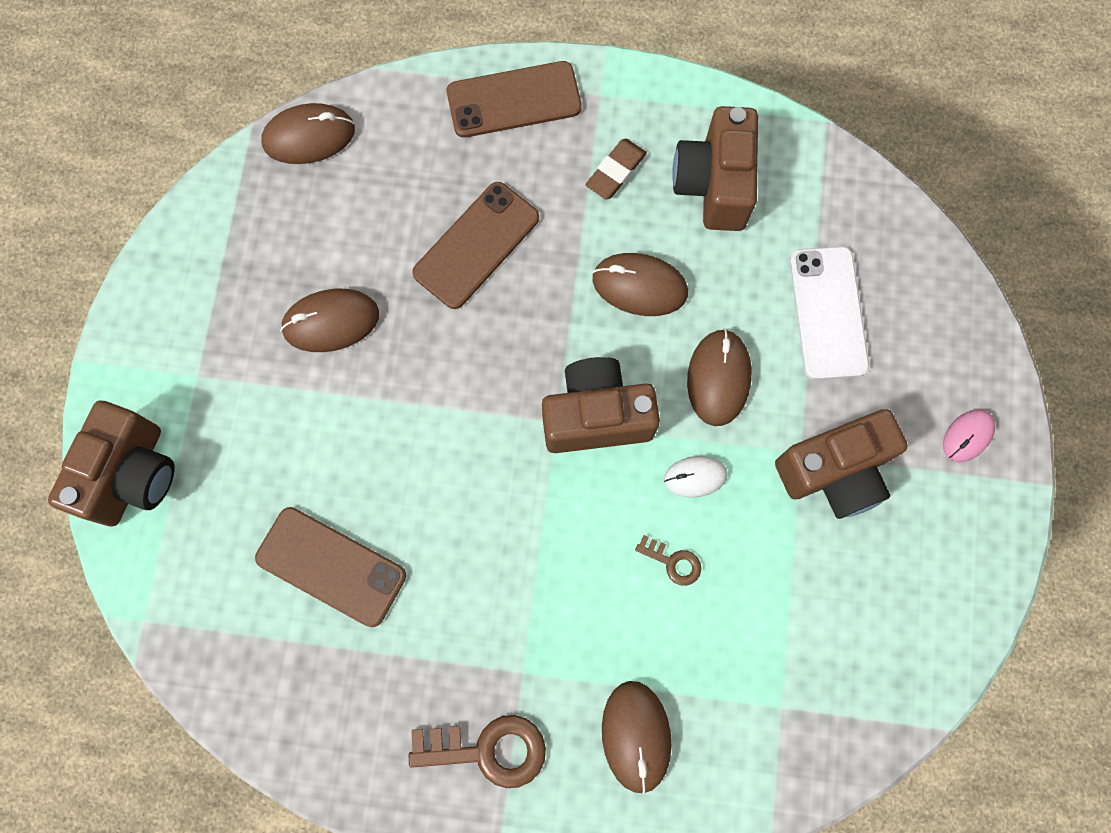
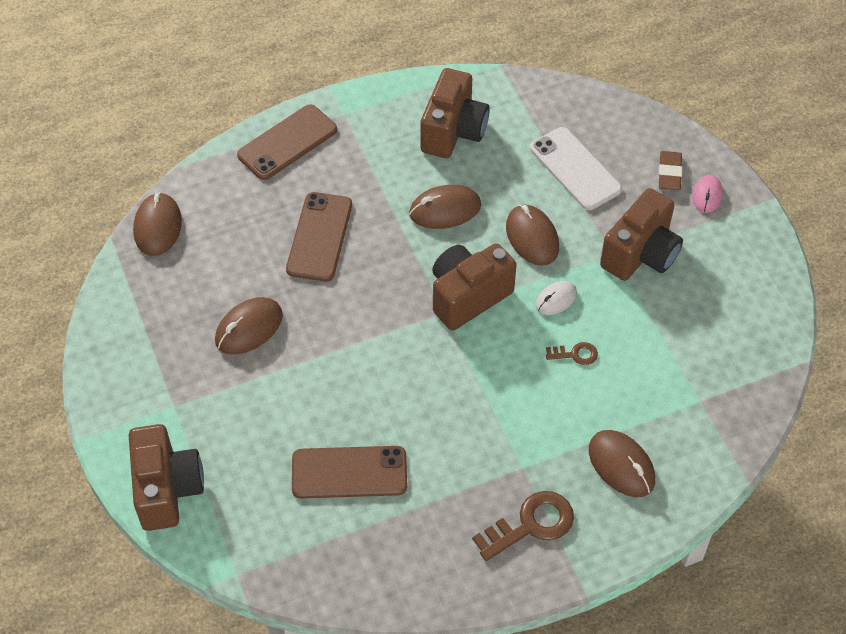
camera: 30 degrees left, 20 degrees down
(309, 137) = (158, 227): brown mouse -> brown mouse turned 45 degrees counterclockwise
(616, 171) = (384, 153): brown eraser -> brown eraser (669, 173)
(714, 184) = (453, 131): brown camera -> brown camera turned 135 degrees counterclockwise

